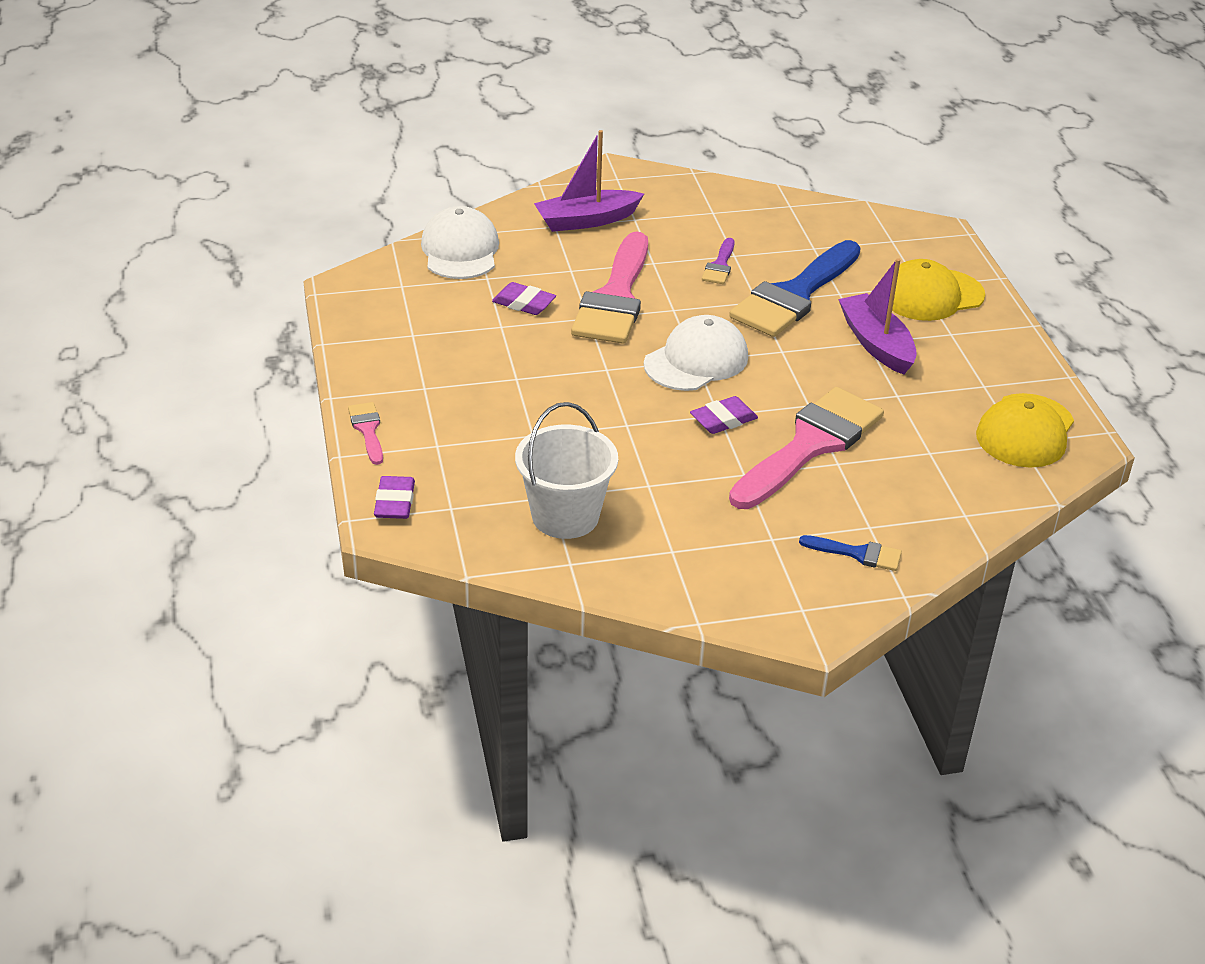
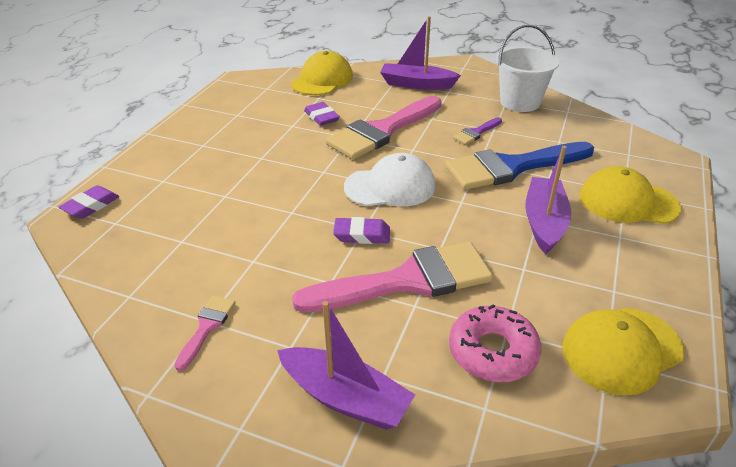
camera: 35 degrees right, 0 degrees up
(367, 430) = (139, 157): pink brush -> pink brush (207, 327)
(460, 250) = (322, 80): white cap -> yellow cap
(565, 516) = (171, 259): white bucket -> white bucket (520, 102)
(858, 554) = (345, 398): blue brush -> purple boat
(934, 473) = (492, 351): none -> pink donut

